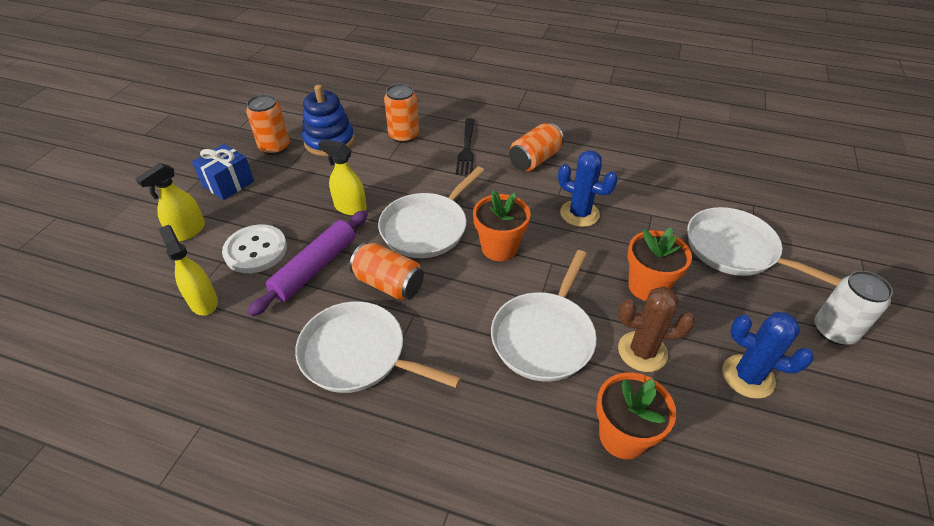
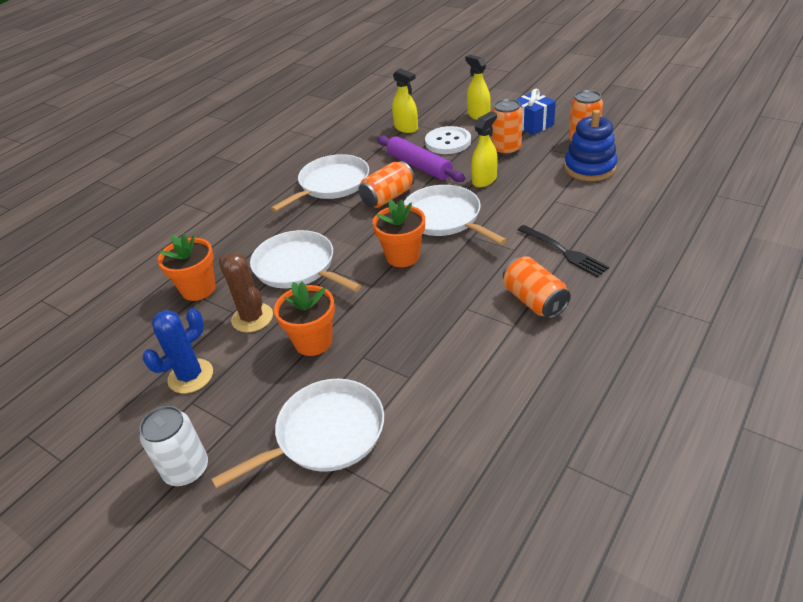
camera: 110 degrees right, 5 degrees down
(203, 302) = (406, 128): yellow spray bottle -> yellow spray bottle turned 60 degrees clockwise
(404, 136) = (595, 211): orange can -> orange can (506, 149)
(467, 149) = (564, 252): black fork -> black fork turned 150 degrees counterclockwise
(579, 214) = (430, 318): blue cactus -> none
(642, 351) = (252, 318): brown cactus -> brown cactus turned 60 degrees counterclockwise

